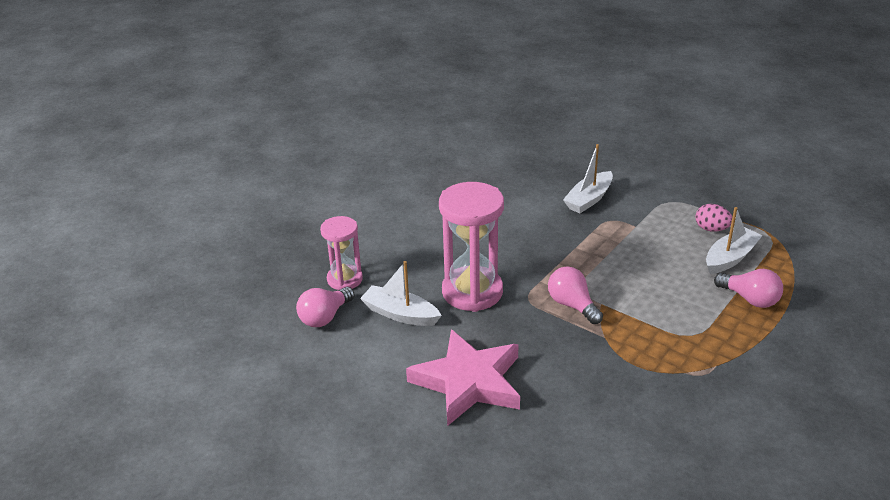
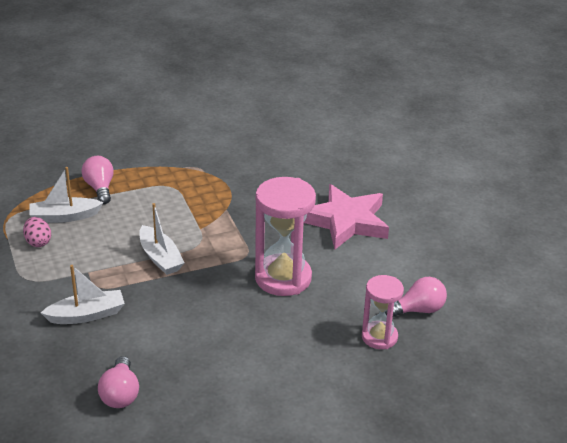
camera: 150 degrees left, 0 degrees up
(400, 314) = (355, 286): white boat -> white boat (160, 258)
(572, 305) = (221, 236): pink light bulb -> pink light bulb (120, 394)

